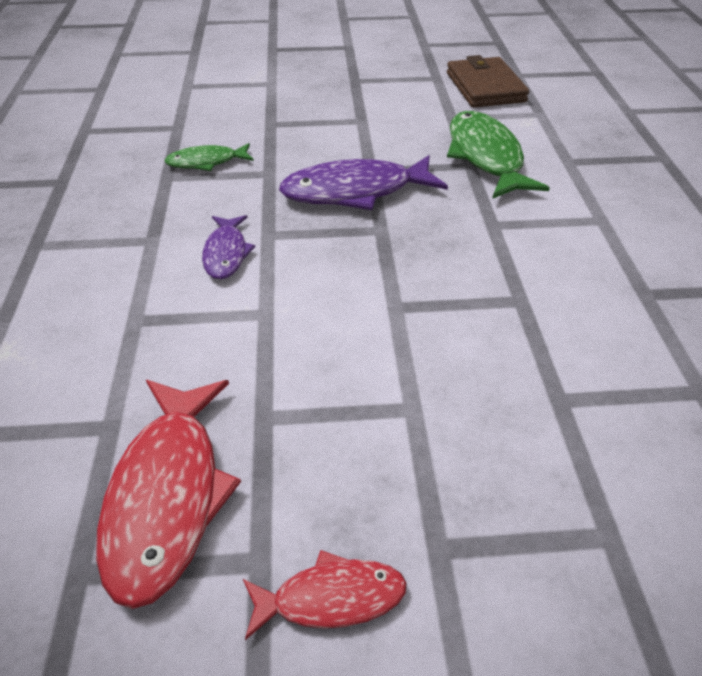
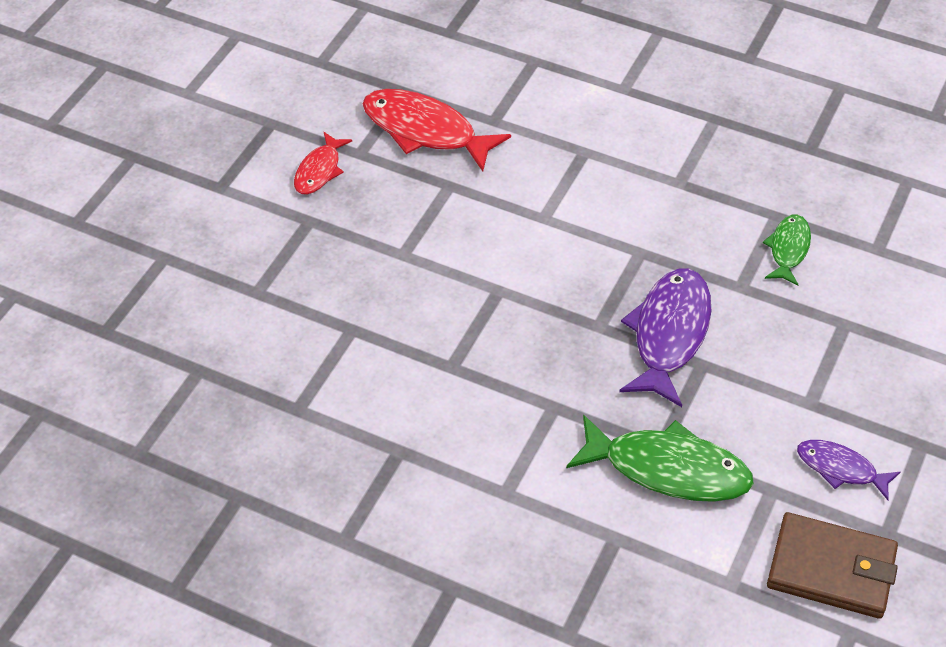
camera: 120 degrees right, 5 degrees up
(226, 253) = (630, 219): purple fish -> purple fish (841, 469)

